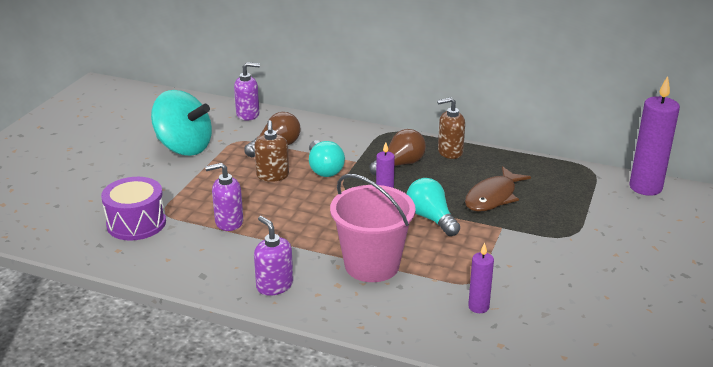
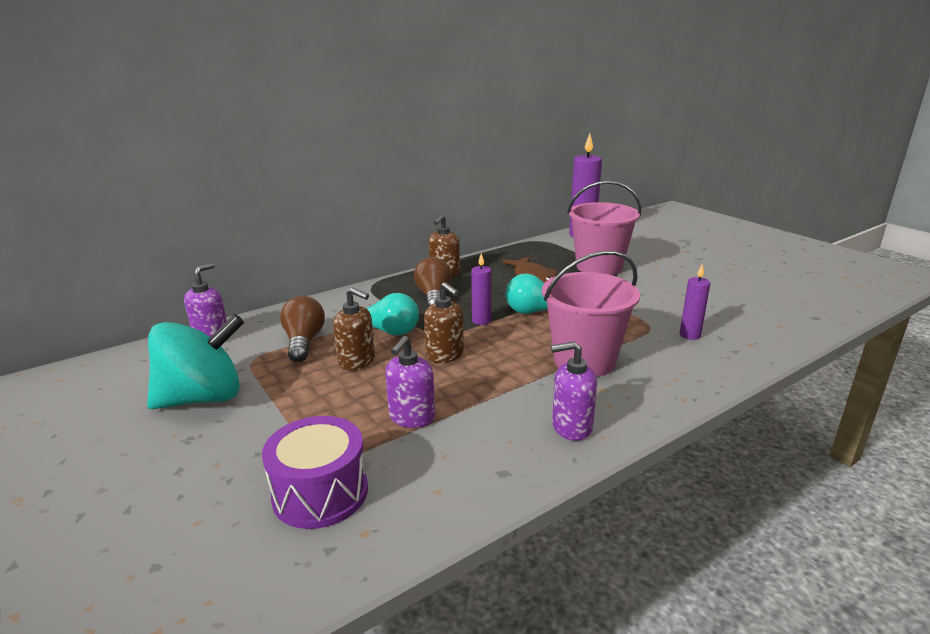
camera: 55 degrees left, 5 degrees down
(316, 204) = (445, 355): none -> brown soap dispenser
(570, 221) = (599, 267): none -> pink bucket

